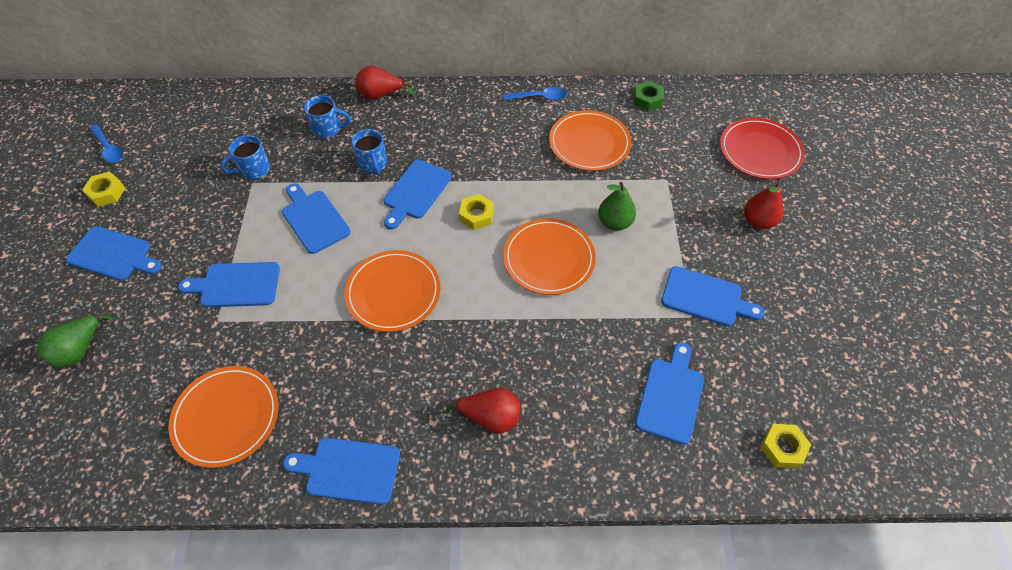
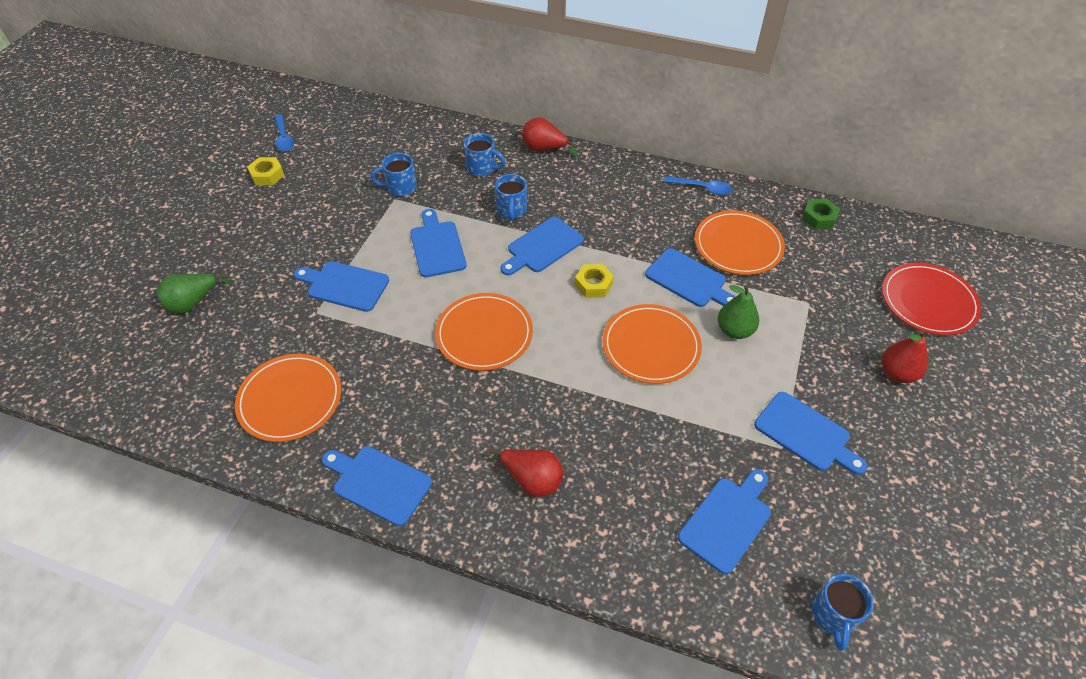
camera: 20 degrees right, 5 degrees down
(113, 255) = (251, 230): blue cutting board -> blue cutting board (688, 280)
(782, 448) = (833, 615): yellow nut -> blue mug

